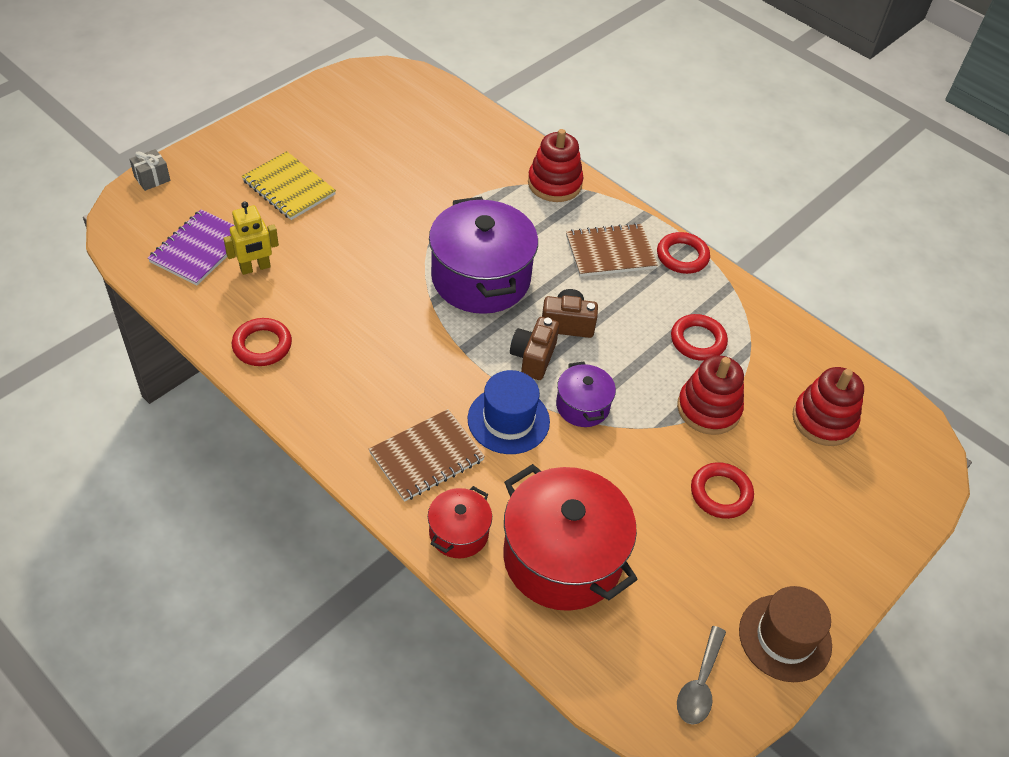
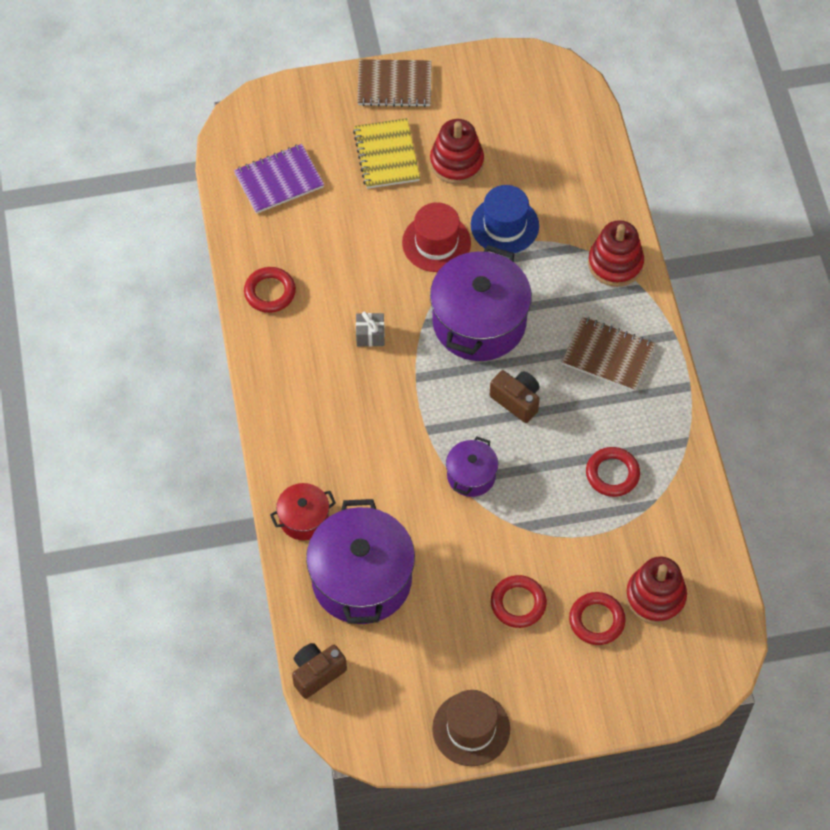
camera: 40 degrees right, 10 degrees up
(152, 178) = (285, 92): grey gift -> grey gift (370, 335)
(255, 268) = (309, 220): yellow robot -> none
(390, 234) = (436, 243): none -> red hat
(426, 457) = (324, 449): brown notebook -> brown notebook (394, 85)
(508, 420) = (405, 455): blue hat -> blue hat (504, 225)
(533, 357) = (465, 414): brown camera -> brown camera (317, 673)
(562, 558) = (361, 579): red pot -> purple pot
(682, 256) = (668, 392): red ring -> red ring (596, 620)
(699, 684) = (384, 720): grey spoon -> none
(708, 409) = (569, 534): red stacking toy -> red stacking toy (456, 162)

